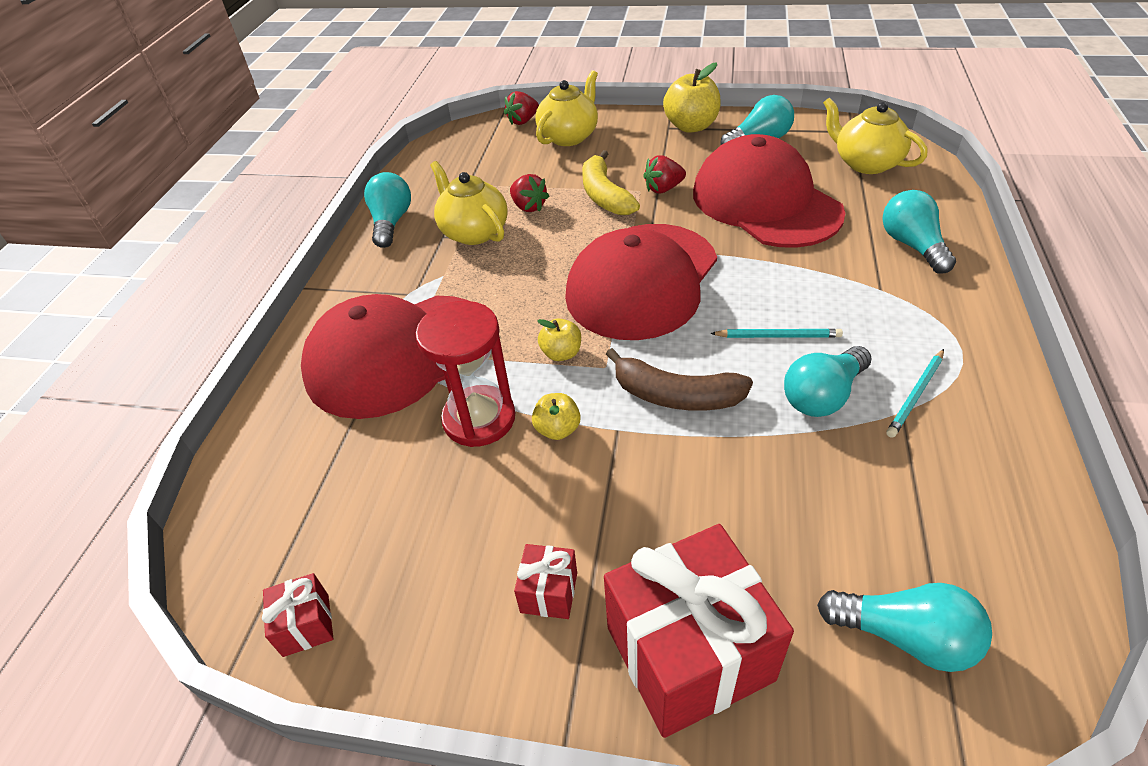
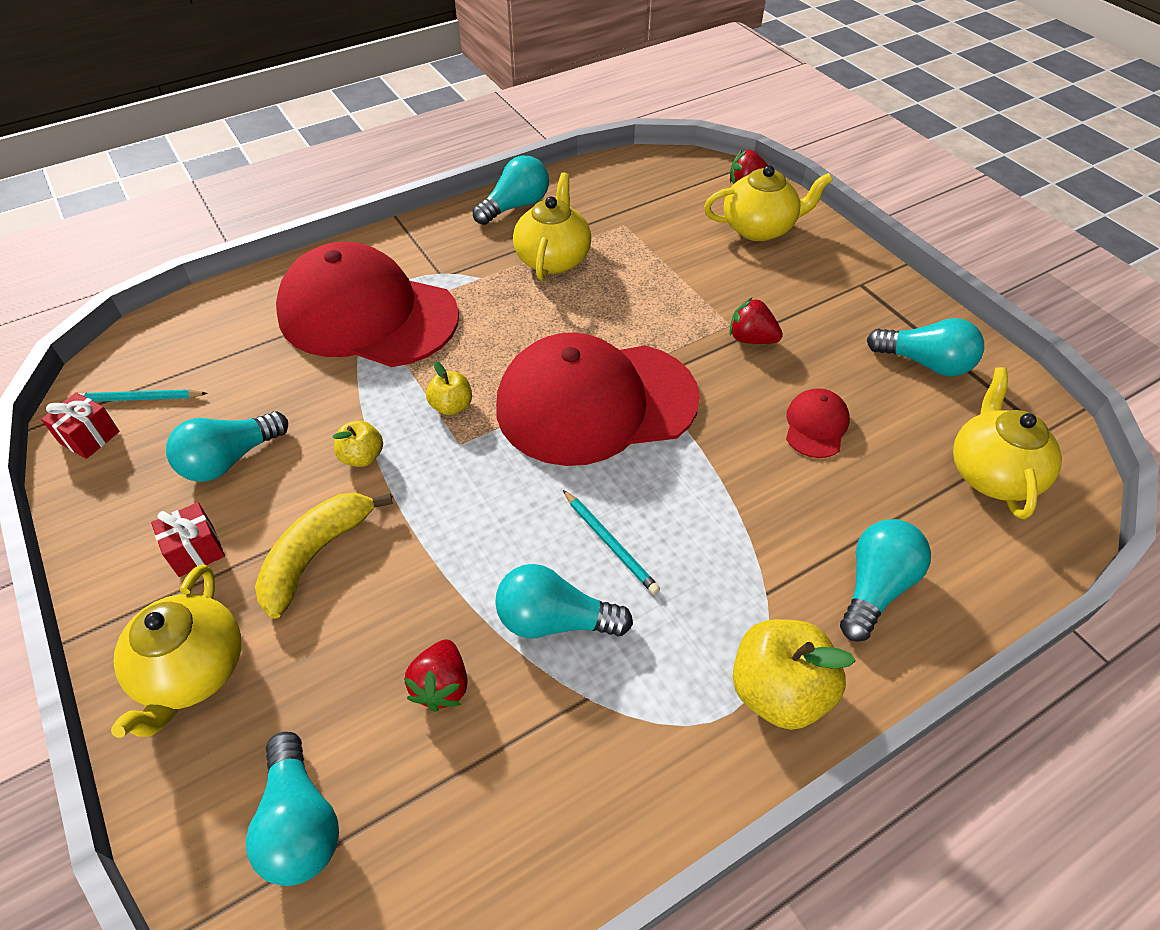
camera: 45 degrees right, 5 degrees up
(463, 520) = (230, 459): none -> turquoise light bulb
(479, 419) = (337, 403): red hourglass -> none
(529, 207) = (623, 269): red strawberry -> red strawberry (441, 685)
(604, 195) = (695, 305): yellow banana -> yellow banana (316, 555)
(675, 395) = (464, 511): brown banana -> none
(689, 653) = (192, 671): red gift -> yellow teapot
(691, 126) = (884, 299): yellow apple -> yellow apple (778, 691)
(765, 202) = (816, 425): red cap -> red cap, size x0.40
(916, 395) = (621, 699): turquoise pencil -> turquoise pencil (138, 399)

